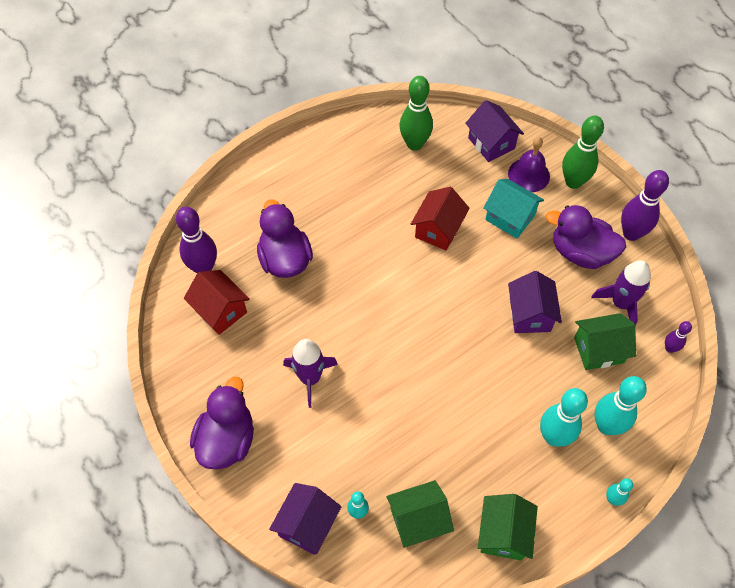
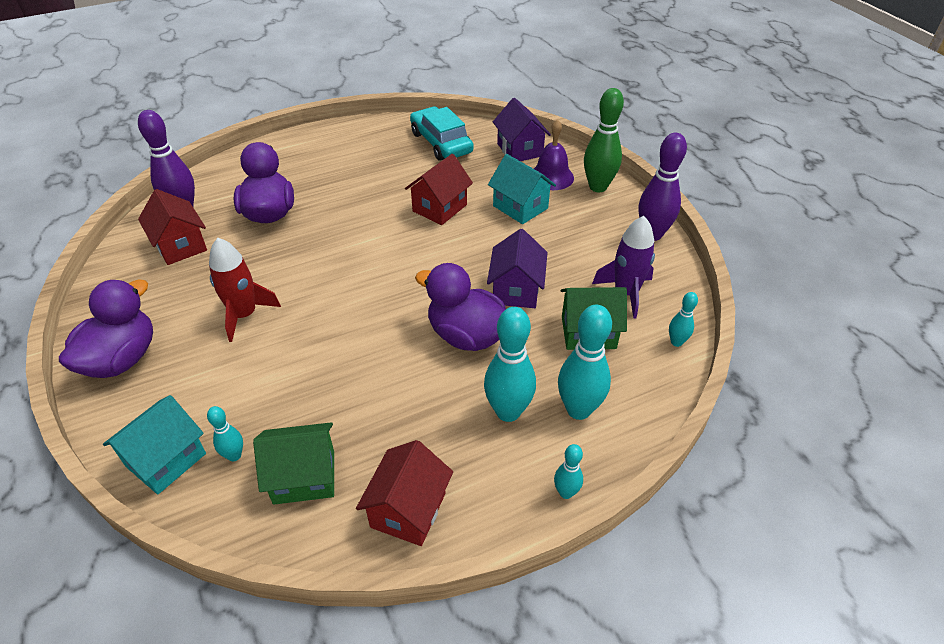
camera: 10 degrees right, 15 degrees down
(307, 525) = (166, 460): purple house -> turquoise house
(310, 378) = (244, 315): purple rocket -> red rocket
(414, 144) = (441, 143): green bowling pin -> turquoise car
(503, 533) = (408, 510): green house -> red house
(580, 252) = (590, 244): purple duck -> purple duck (467, 336)
(669, 348) = (676, 342): purple bowling pin -> turquoise bowling pin

